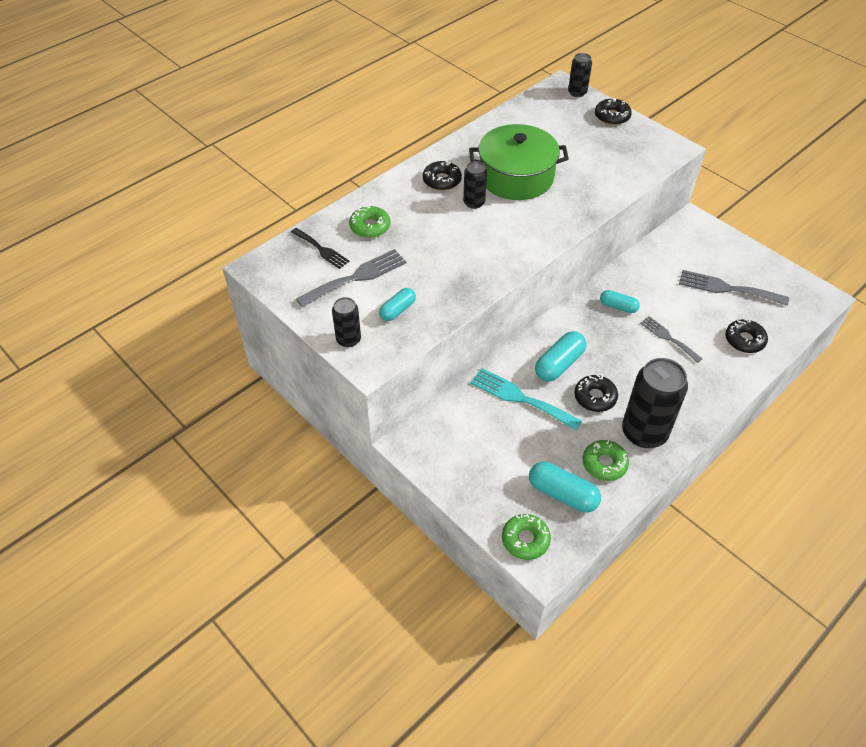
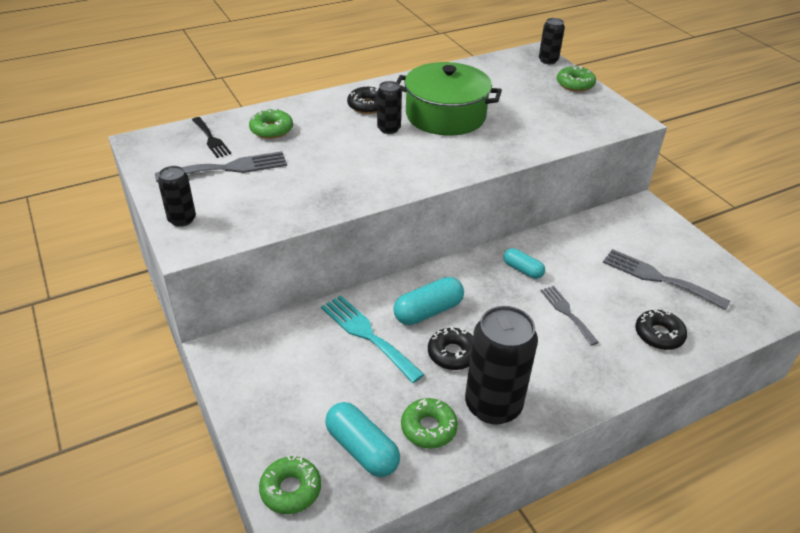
camera: 15 degrees right, 10 degrees down
(397, 310) = (250, 204): turquoise capsule -> none
(612, 116) = (575, 84): black donut -> green donut

